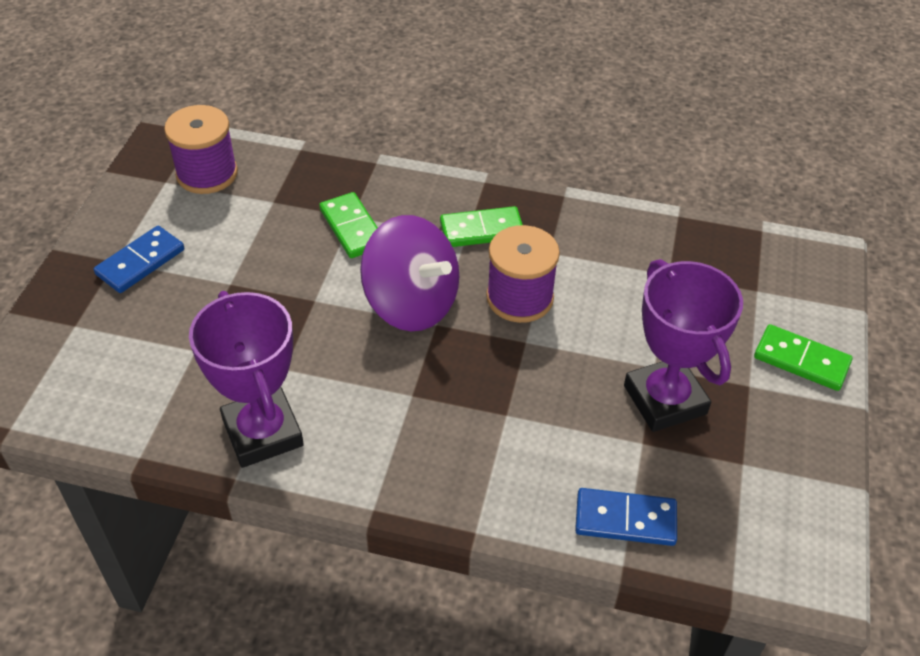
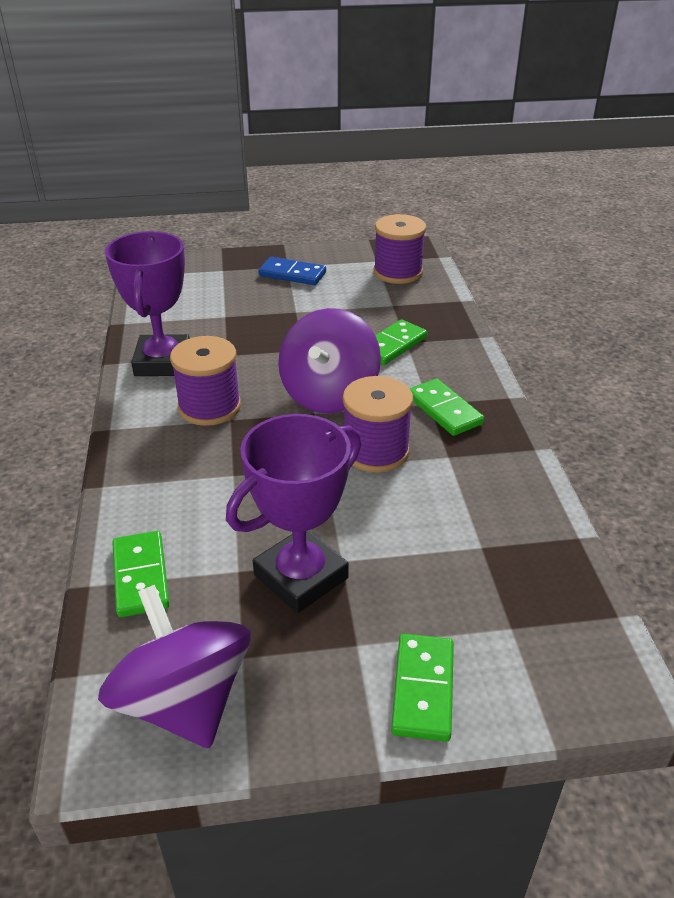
camera: 70 degrees right, 10 degrees down
(263, 432) = (163, 362): purple trophy -> purple trophy turned 45 degrees counterclockwise
(380, 408) = (209, 407): none -> purple spool
(625, 519) = (141, 576): blue domino -> green domino
(779, 514) = (184, 701): none -> purple spinning top

